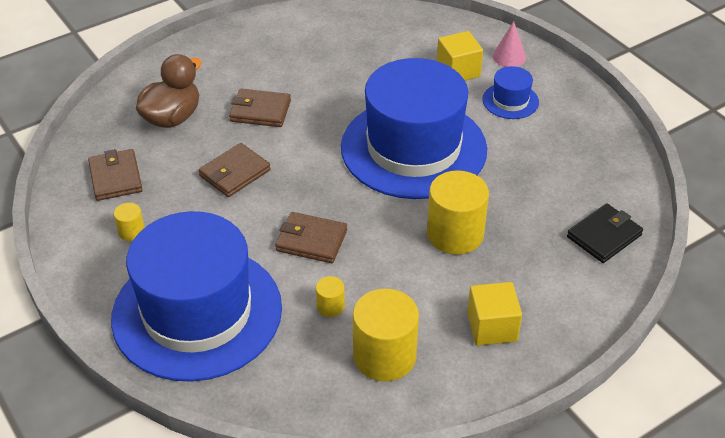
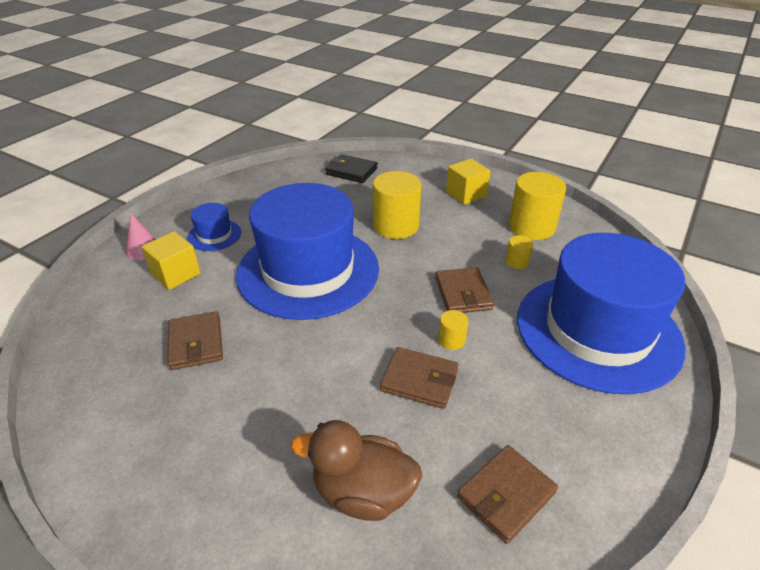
camera: 115 degrees left, 5 degrees down
(131, 231) = (564, 429): yellow cylinder -> yellow cylinder (451, 340)
(260, 111) = (305, 402): brown wallet -> brown wallet (196, 343)

